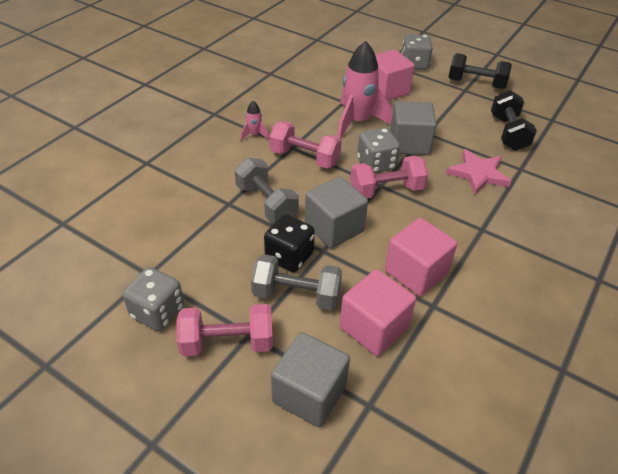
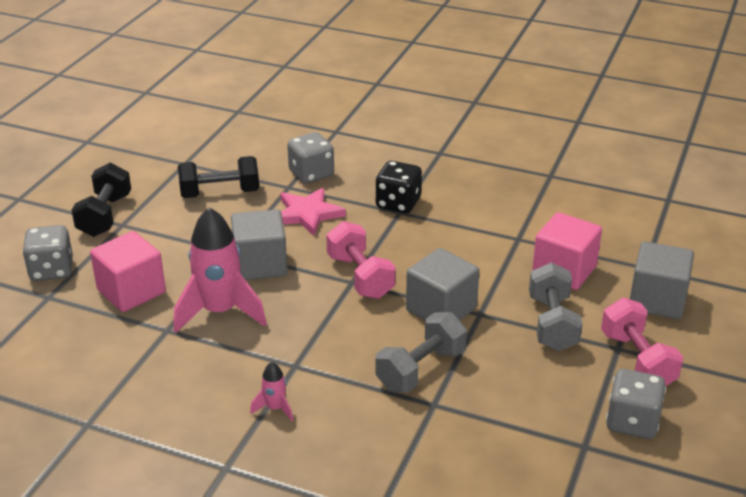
camera: 100 degrees left, 10 degrees down
(289, 256) = (501, 337): black dice -> black dice (398, 203)
(304, 158) = (316, 350): pink dumbbell -> none
(376, 164) = (311, 288): grey dice -> grey dice (311, 174)
(416, 272) = (481, 250): pink cube -> none

